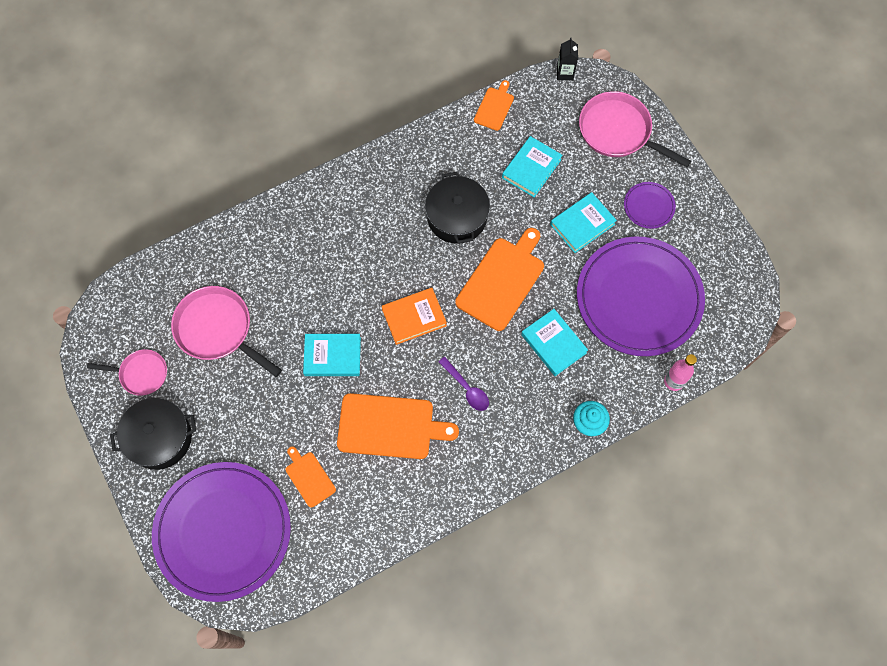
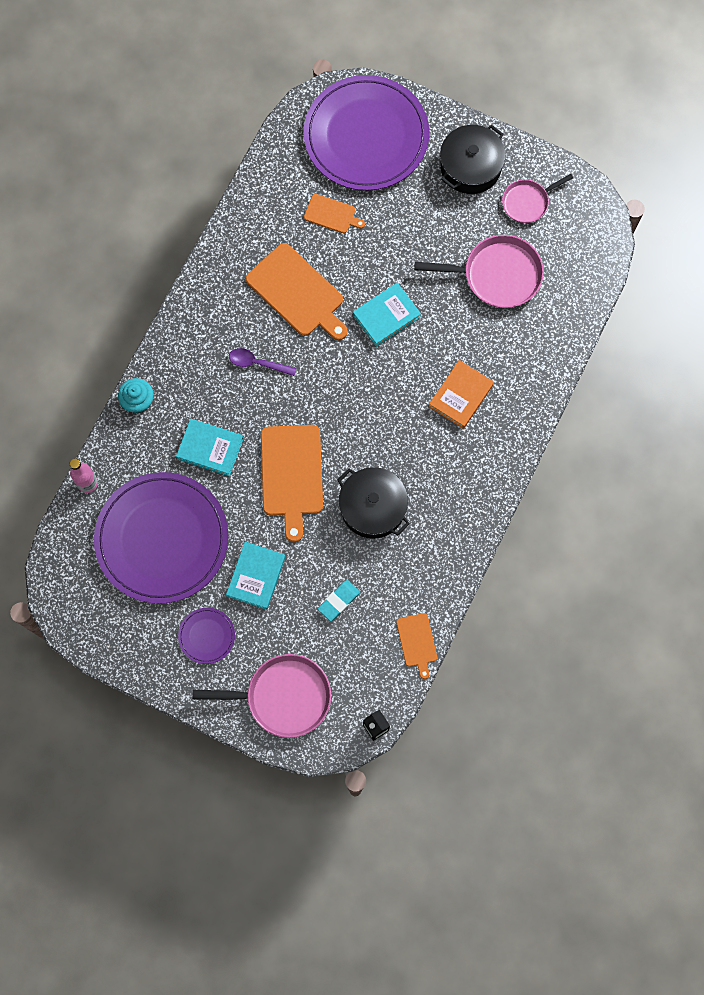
camera: 145 degrees right, 5 degrees up
(390, 426) = (297, 292): orange cutting board -> orange cutting board turned 105 degrees counterclockwise
(414, 317) = (343, 392): orange book -> orange book (460, 396)
(531, 168) = (339, 601): turquoise book -> turquoise eraser

